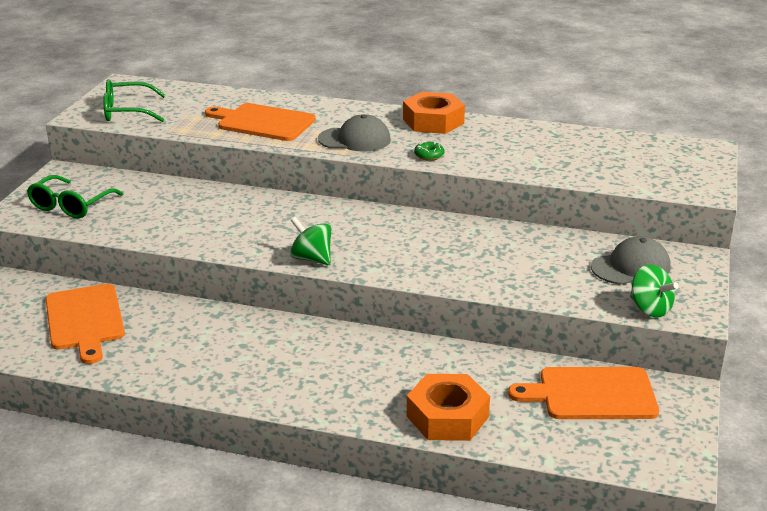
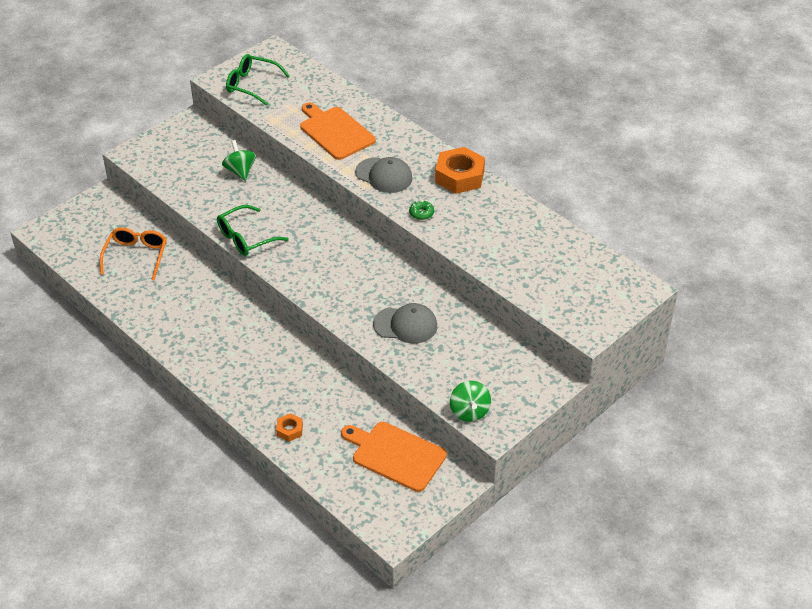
camera: 30 degrees right, 15 degrees up
(71, 205) = (174, 158): green glasses -> green glasses (246, 238)
(85, 320) = (136, 256): orange cutting board -> orange glasses
(312, 259) = (287, 271): green spinning top -> green spinning top (240, 171)
(447, 416) = (289, 430): orange nut -> orange nut, size x0.49
(631, 267) = (495, 370): grey cap -> grey cap (405, 325)

